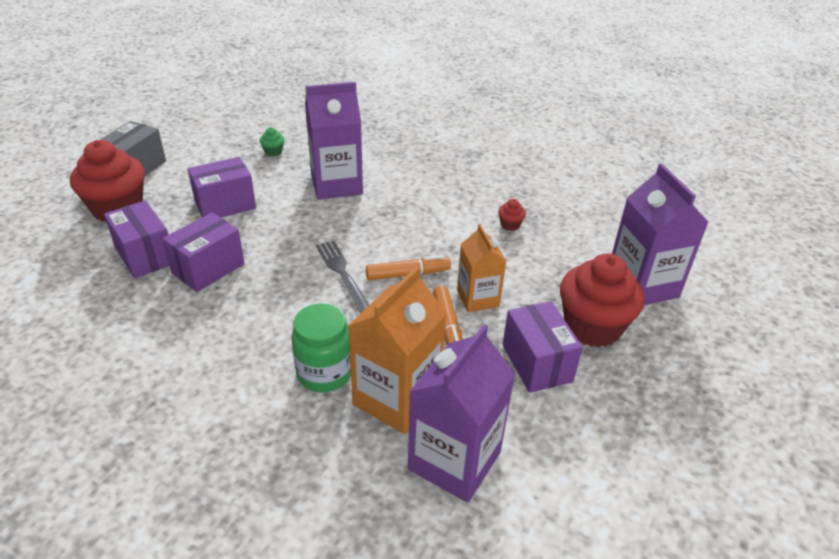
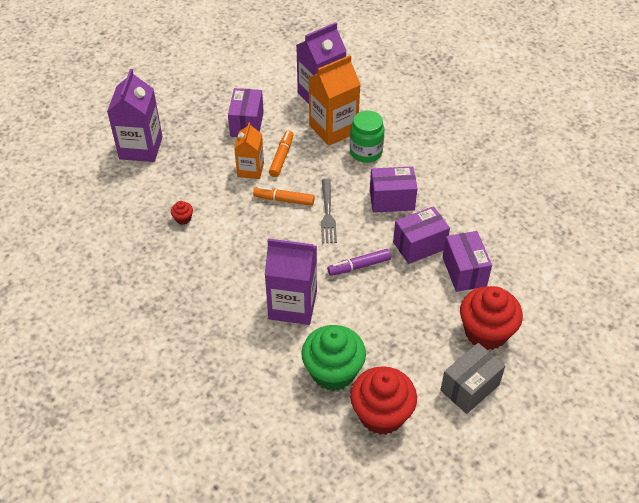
camera: 155 degrees left, 10 degrees up
(225, 205) = (395, 309): purple box -> purple box (392, 200)
(273, 152) = (333, 372): green cupcake -> green cupcake, size x2.48
(279, 231) = (359, 266): none -> purple marker
(592, 327) = (197, 133): red cupcake -> red cupcake (381, 414)

